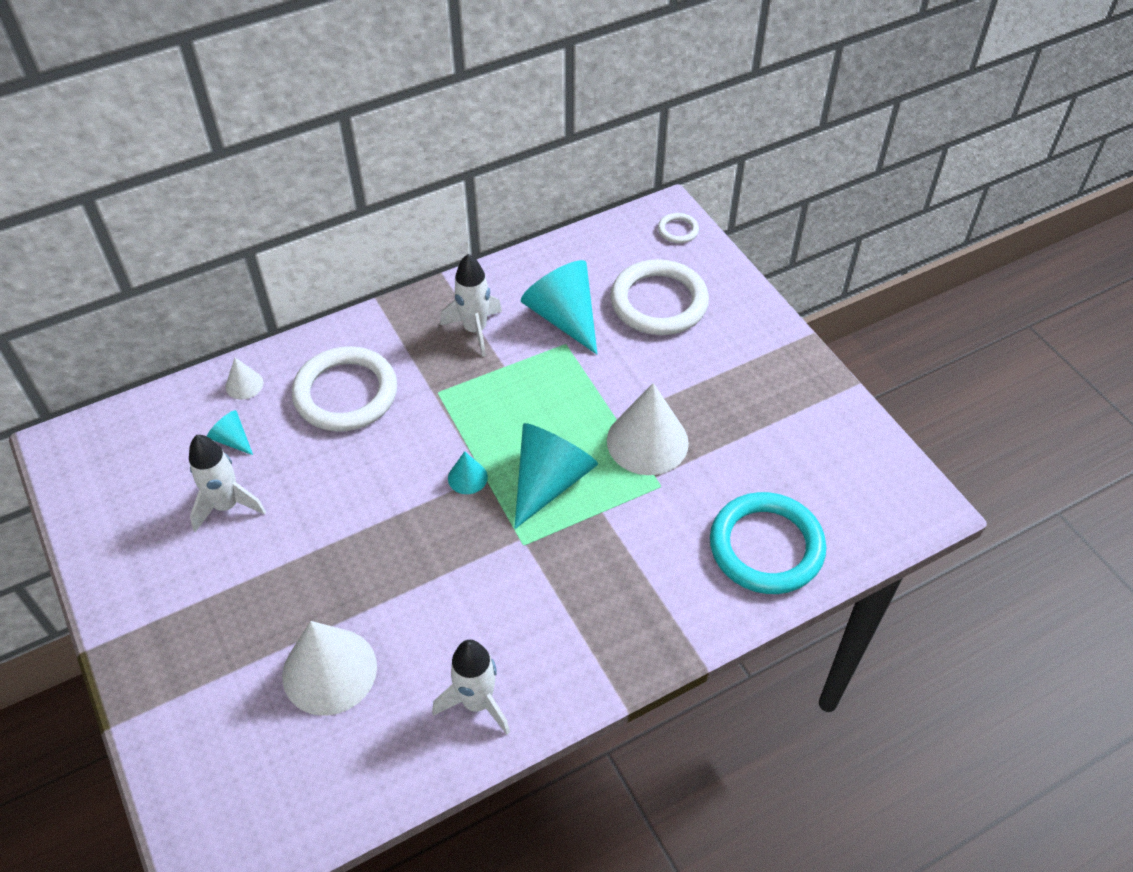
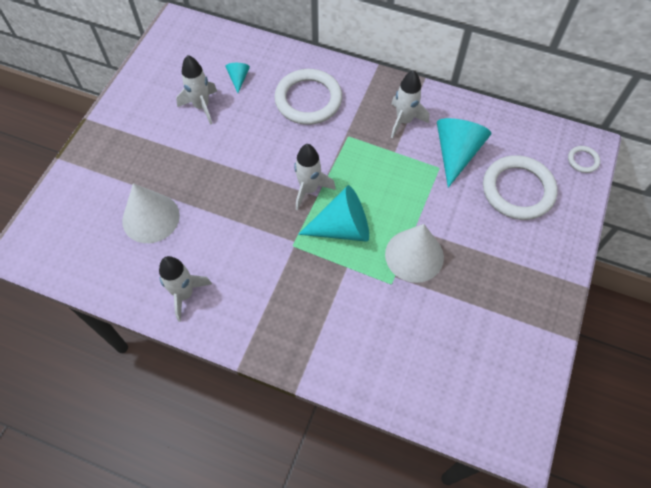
camera: 50 degrees right, 10 degrees up
(244, 385) = (273, 57): white cone -> none
(467, 477) = (309, 189): turquoise cone -> white rocket
(766, 547) = (402, 368): turquoise ring -> none

